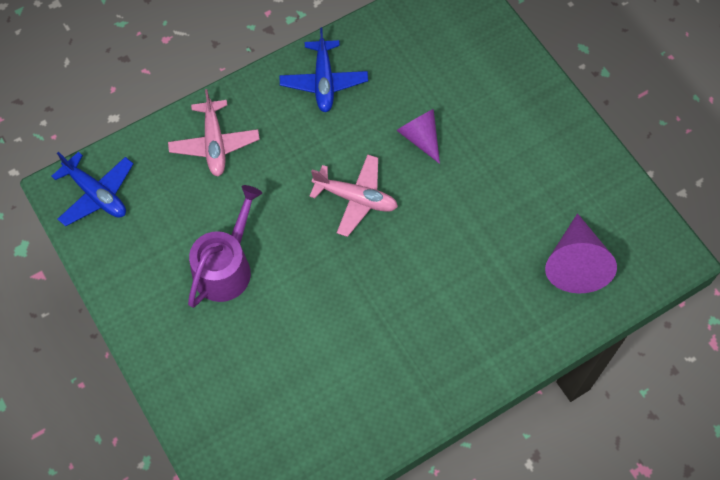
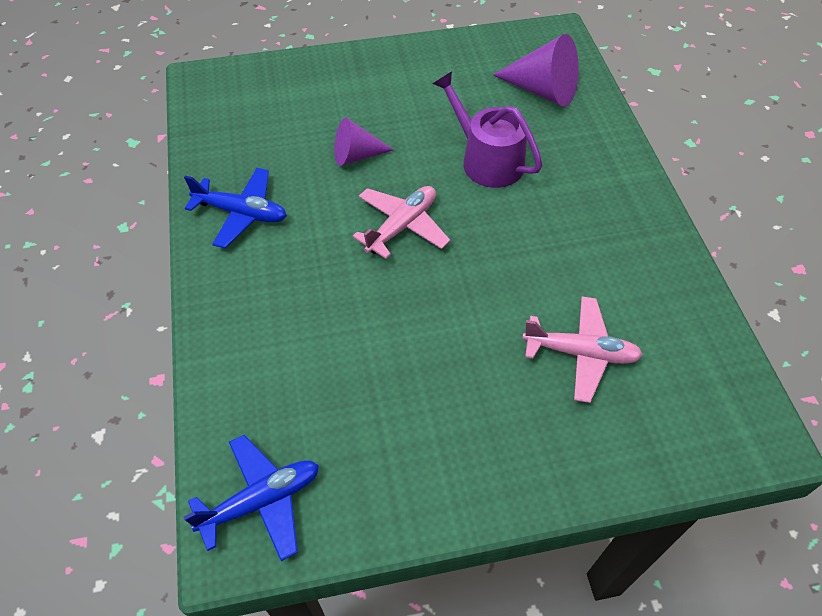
camera: 70 degrees left, 10 degrees down
(214, 143) = (261, 340): pink plane -> pink plane (580, 353)
(226, 267) = (435, 373): purple watering can -> purple watering can (487, 160)

